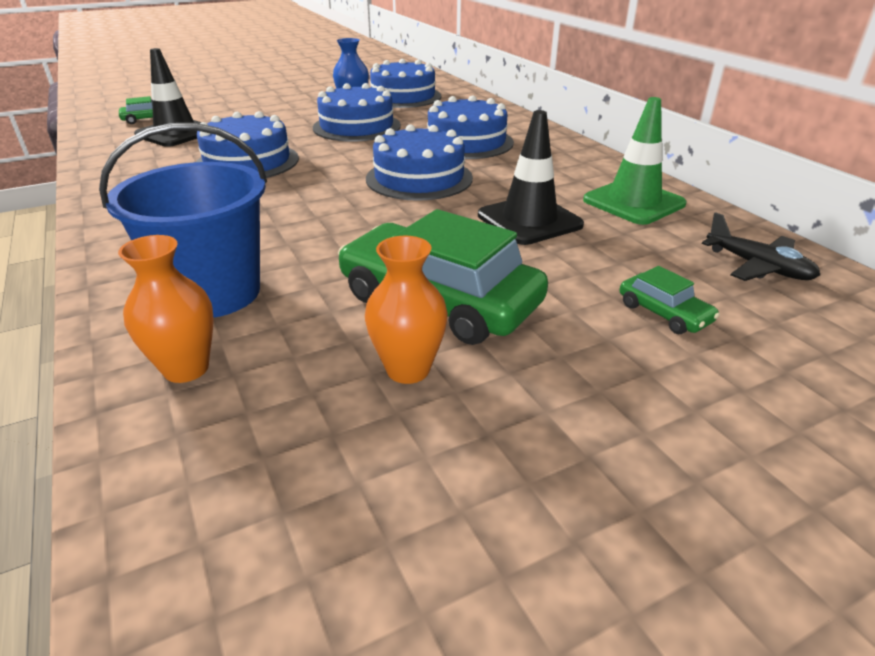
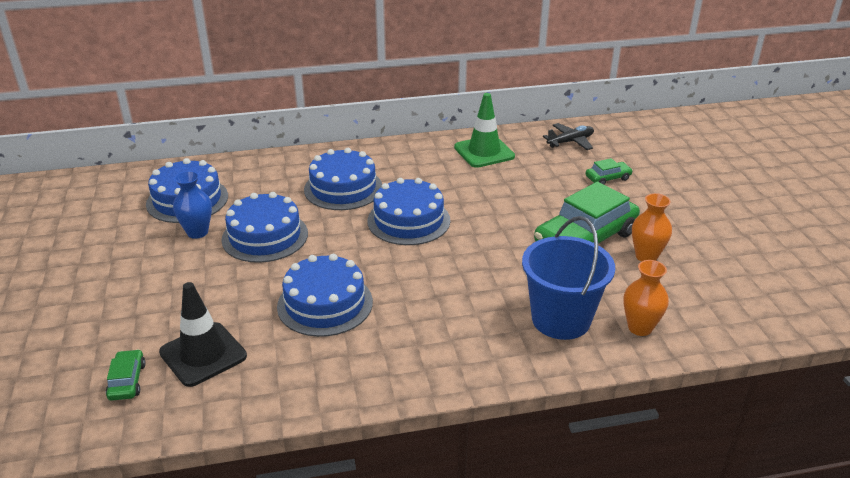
camera: 75 degrees left, 0 degrees up
(529, 220) = (496, 191): black traffic cone -> none

